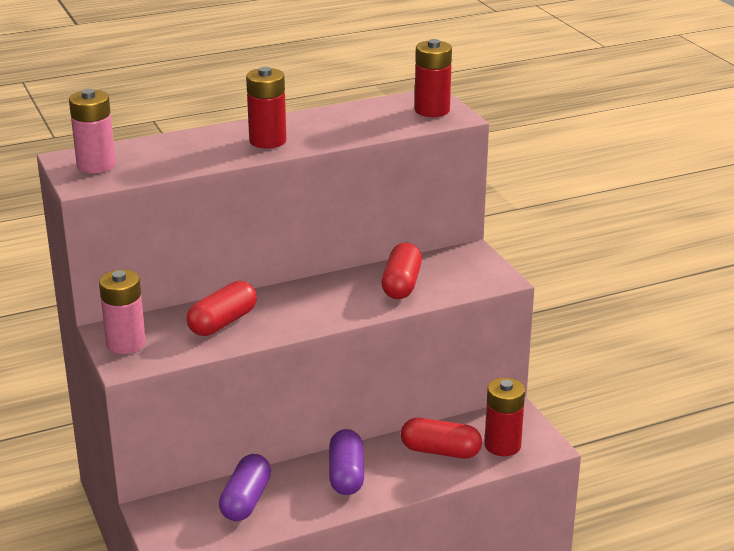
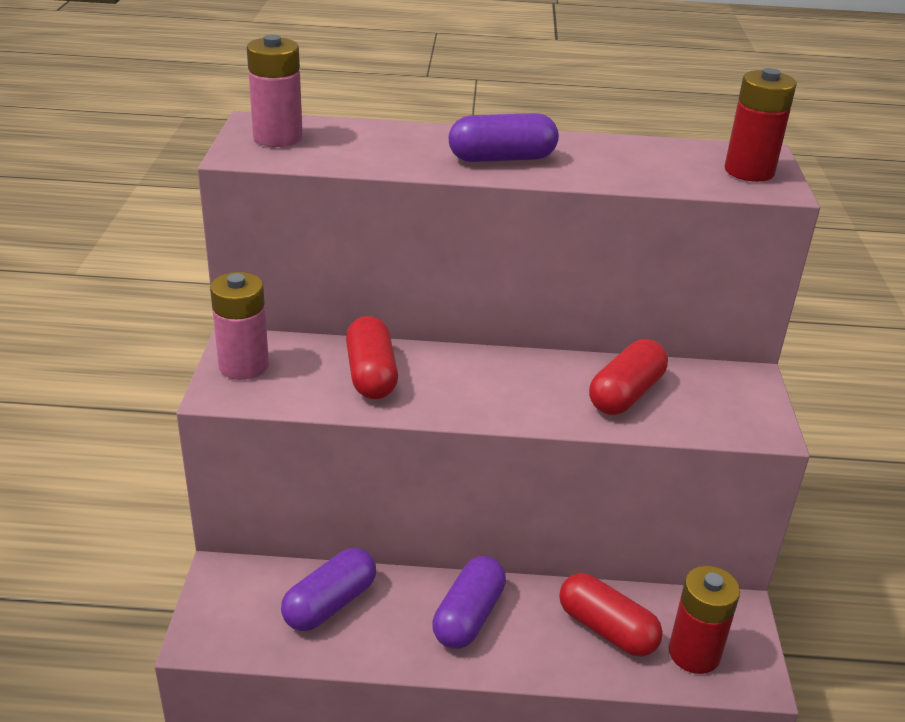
camera: 25 degrees right, 5 degrees up
(223, 322) = (371, 375): red capsule -> red capsule turned 75 degrees counterclockwise
(267, 141) = (502, 158): red battery -> purple capsule

